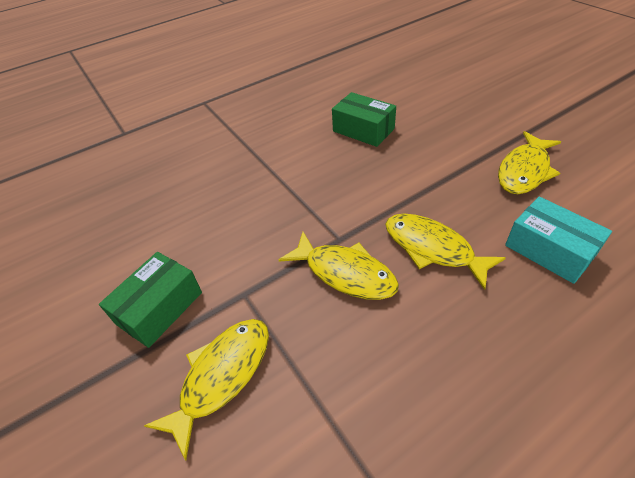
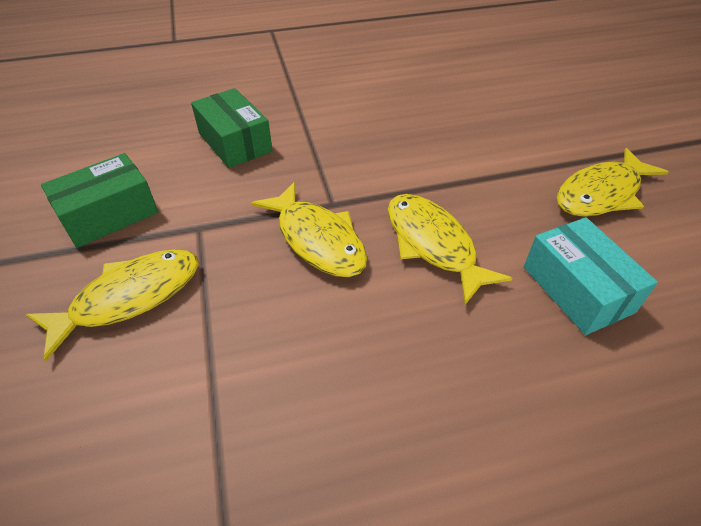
camera: 15 degrees right, 0 degrees up
(363, 130) = (429, 99): green box -> green box (235, 142)

